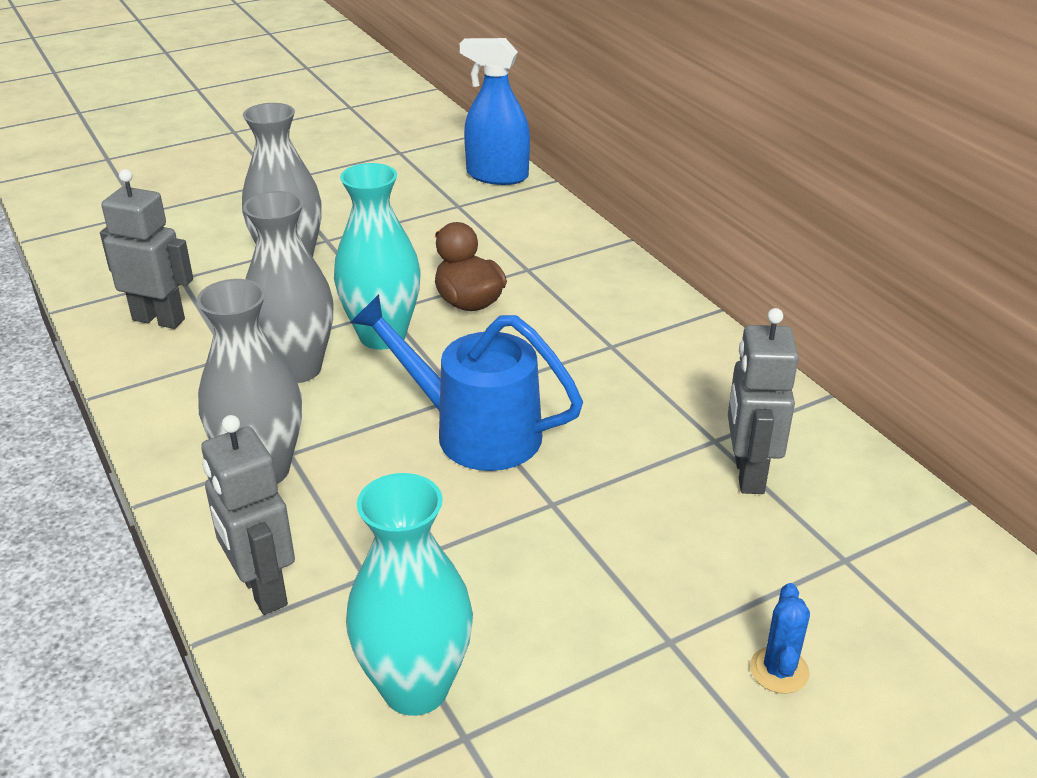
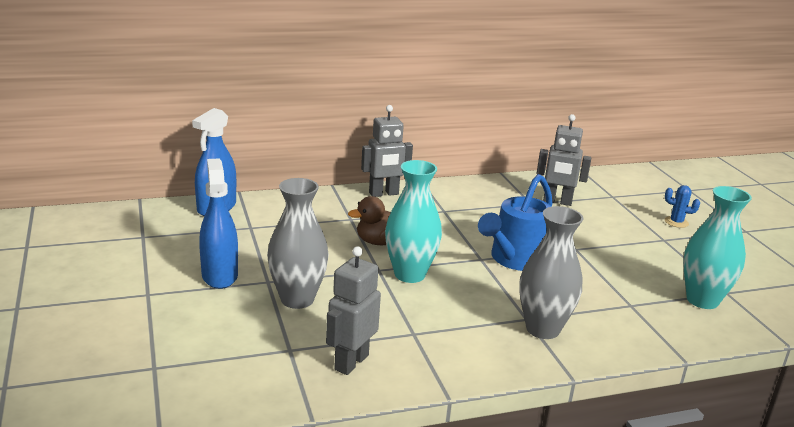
camera: 80 degrees left, 10 degrees down
(262, 590) = (644, 336): grey robot -> grey robot (384, 194)
(297, 369) = (438, 308): grey vase -> none
(328, 209) = (219, 275): none -> blue spray bottle

